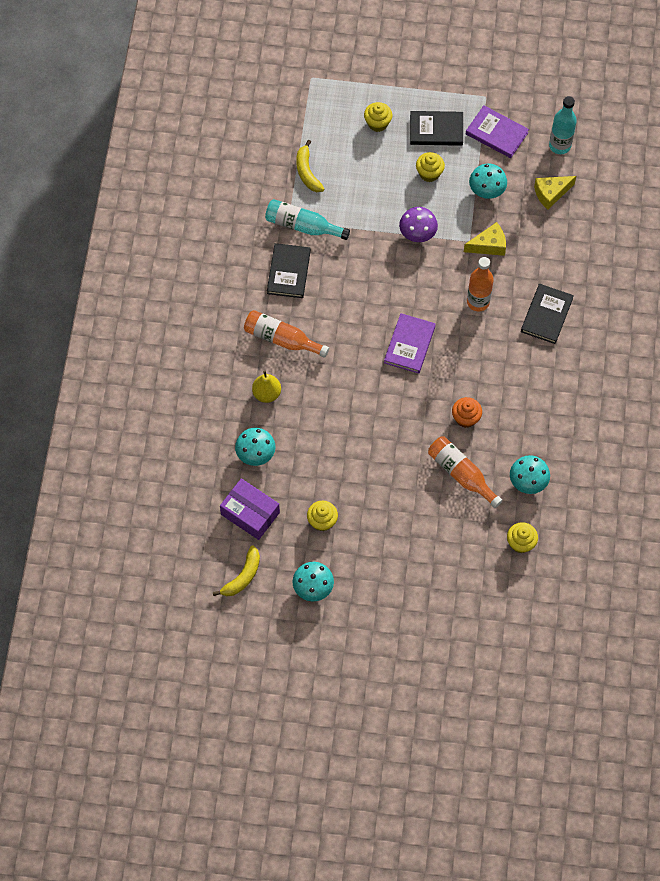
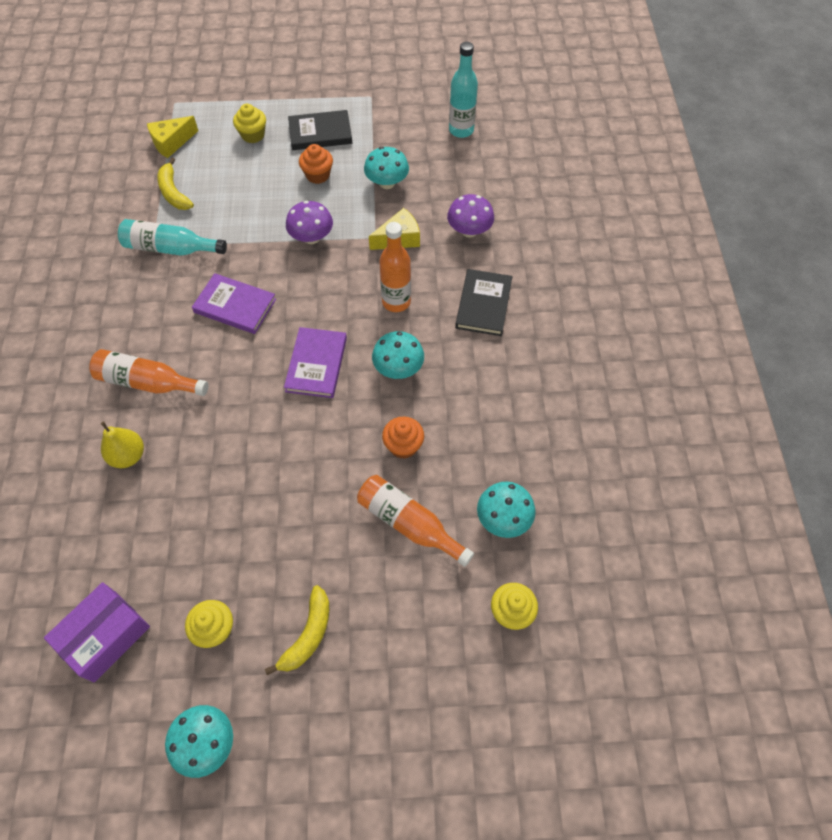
camera: 10 degrees left, 5 degrees down
(242, 576) = (93, 745): yellow banana -> yellow banana (308, 635)
(250, 513) = (105, 636): purple box -> purple box turned 75 degrees counterclockwise
(255, 453) = (113, 543): turquoise mushroom -> turquoise mushroom (398, 368)
(288, 272) = (154, 302): black book -> none
(429, 173) = (318, 175): yellow cupcake -> orange cupcake
(496, 133) = (388, 128): purple book -> purple book (235, 306)
(548, 247) = (469, 231): none -> purple mushroom
(551, 193) = (461, 177): yellow cheese -> yellow cheese (171, 143)

